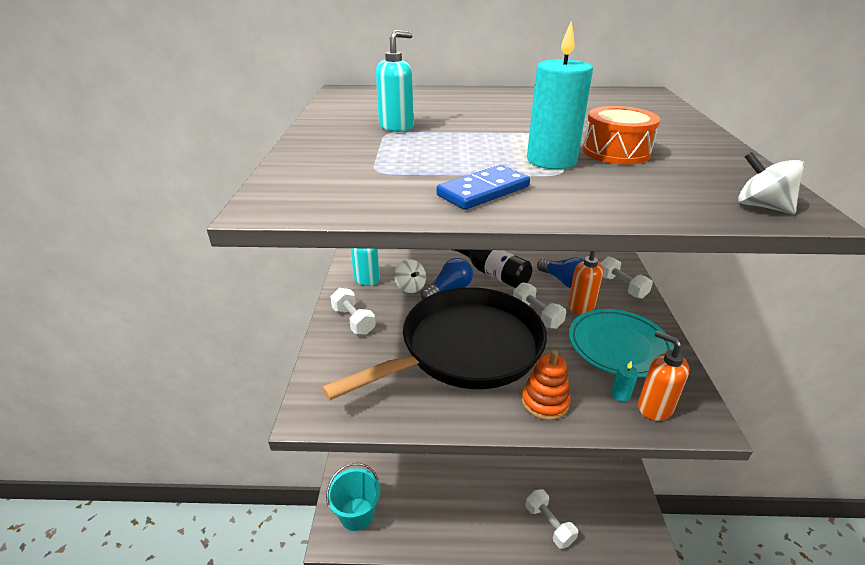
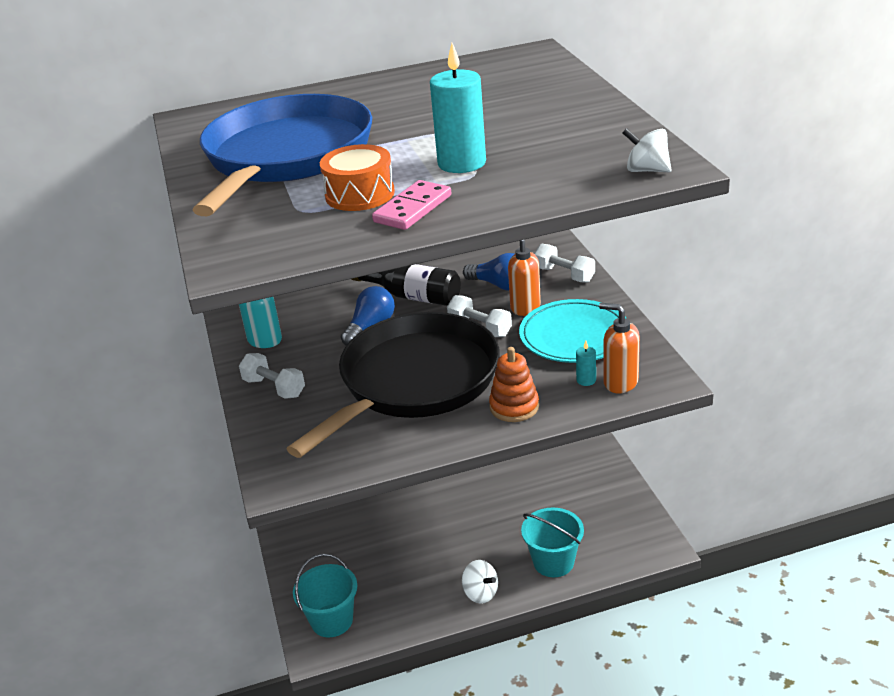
camera: 15 degrees left, 0 degrees up
(396, 127) = (286, 156): turquoise soap dispenser -> blue pan
(410, 287) = (323, 336): white spinning top -> white spinning top (480, 593)
(483, 191) = (412, 209): blue domino -> pink domino
(549, 524) = (553, 562): white dumbbell -> turquoise bucket
(616, 152) = (519, 140): orange drum -> orange drum (360, 194)

